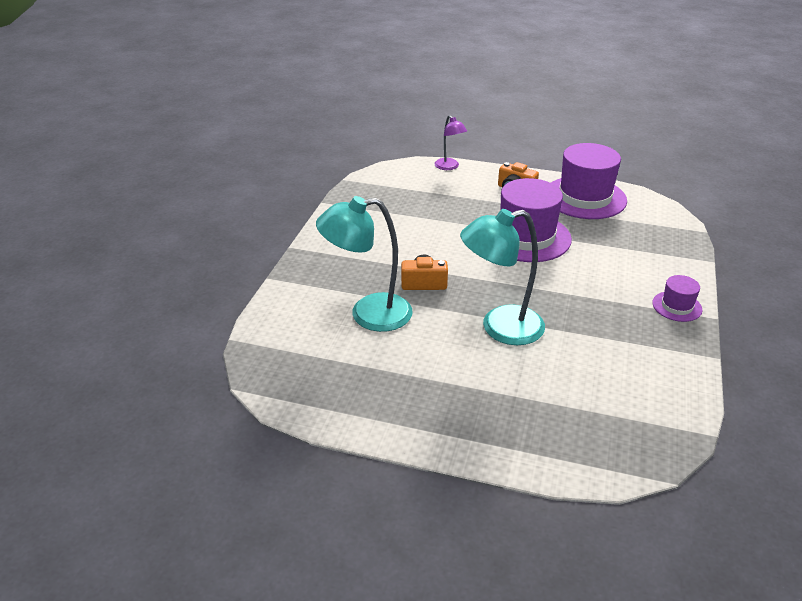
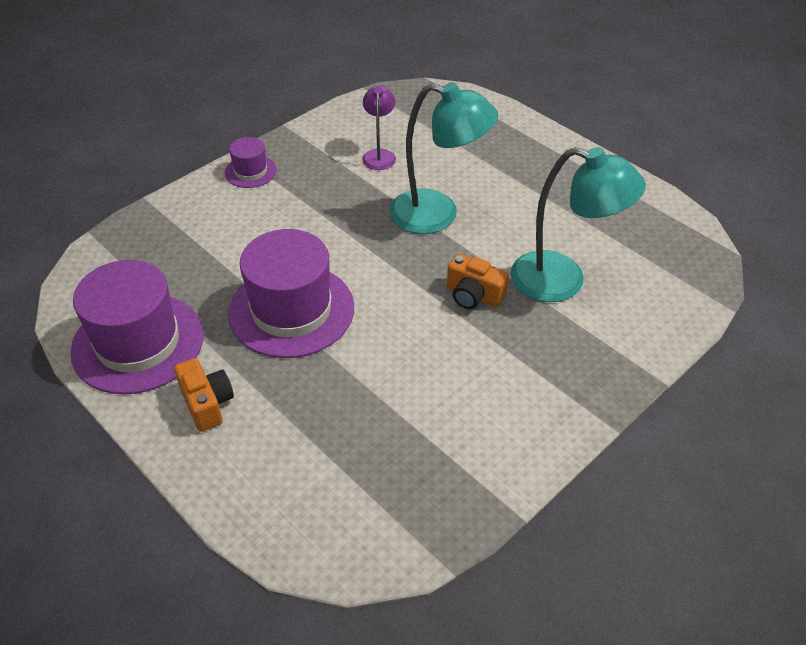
camera: 150 degrees left, 10 degrees up
(449, 167) = (245, 516): purple lamp -> purple lamp (379, 155)

